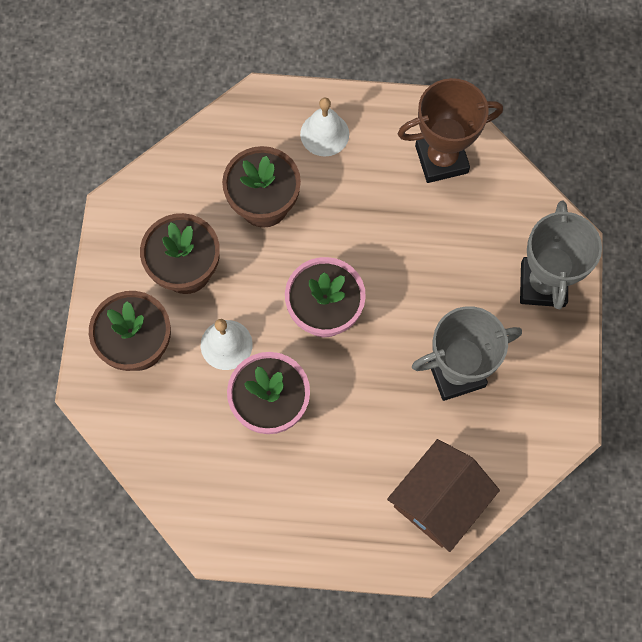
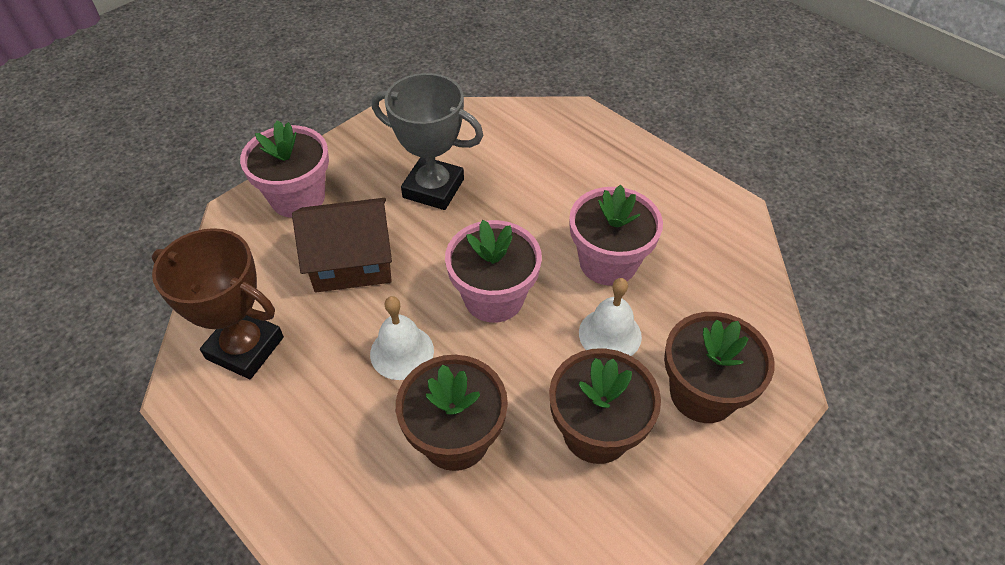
camera: 140 degrees left, 20 degrees down
(324, 134) = (318, 465): white bell -> white bell (402, 352)
(439, 500) = (531, 131): brown house -> brown house (351, 261)
(542, 284) = (298, 197): grey trophy -> pink flower pot

